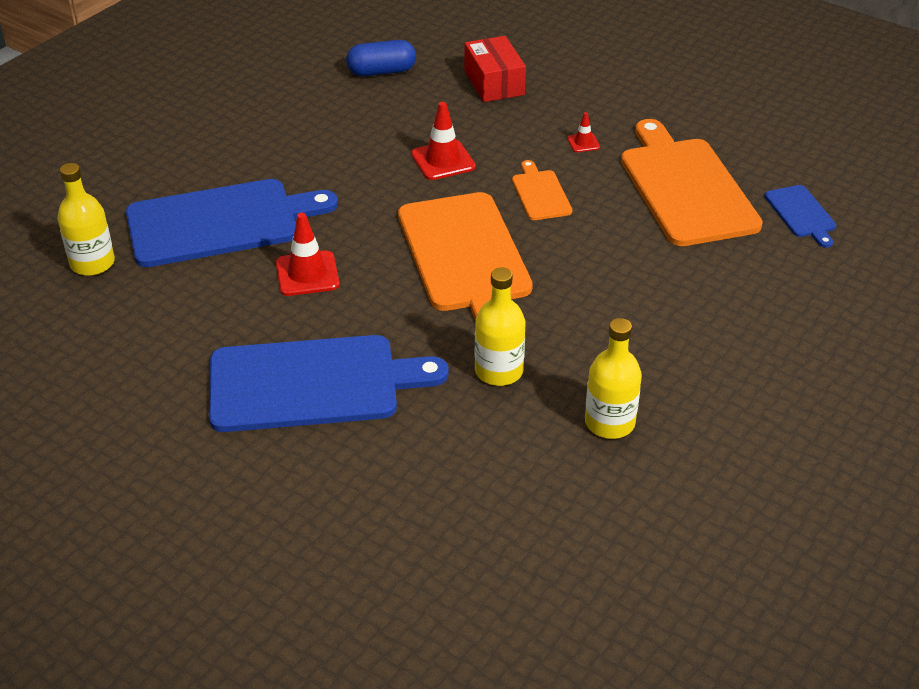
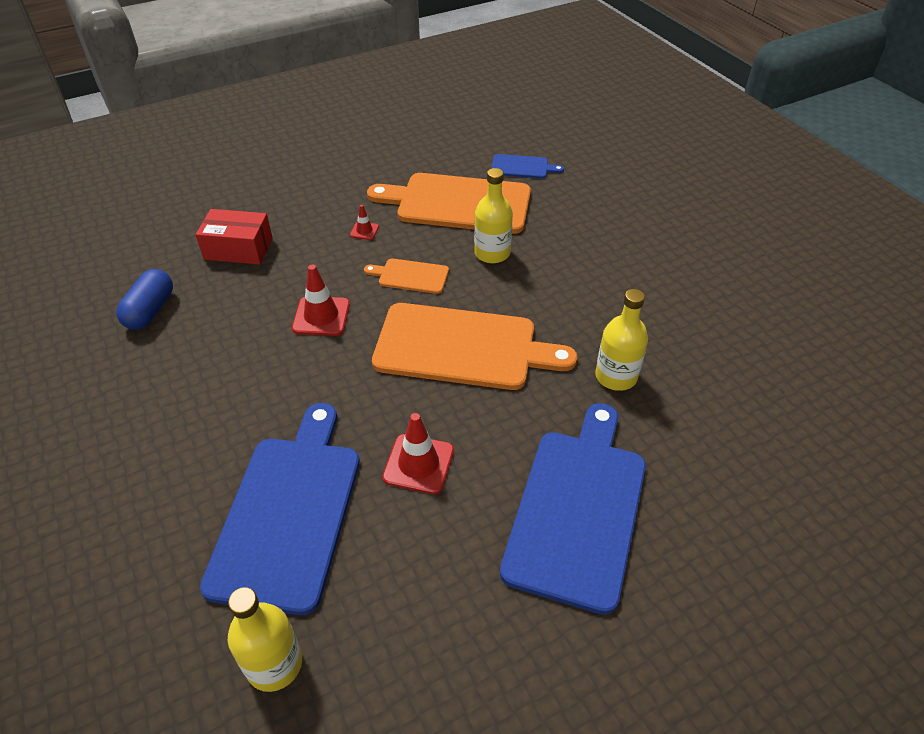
camera: 65 degrees left, 5 degrees up
(609, 423) = (698, 336): yellow bottle -> yellow bottle (492, 253)

